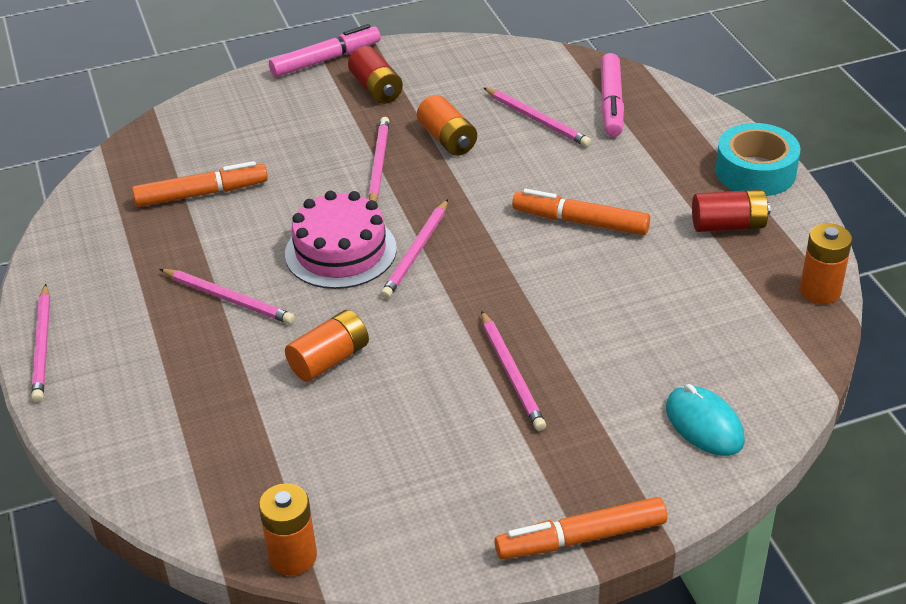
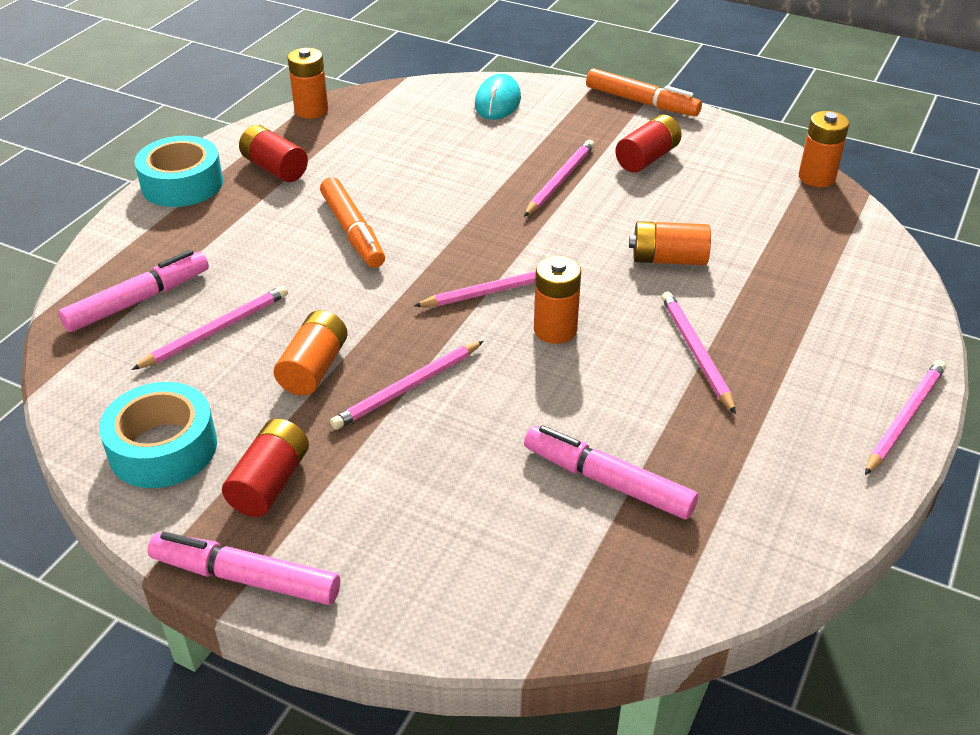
camera: 135 degrees left, 0 degrees up
(202, 194) = (607, 481): orange marker -> pink marker
(340, 251) = (555, 330): pink cake -> orange battery
(453, 67) = (163, 448): none -> turquoise tape
(475, 458) = (647, 158): none -> red battery
(537, 119) = (216, 330): pink pencil -> pink pencil turned 45 degrees clockwise

